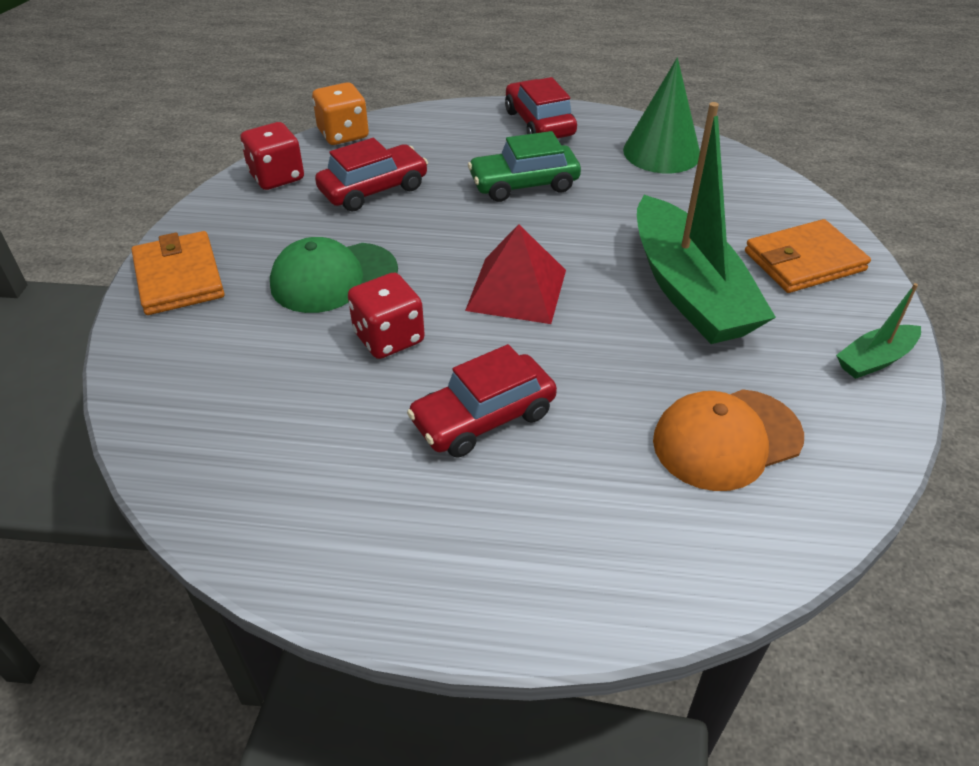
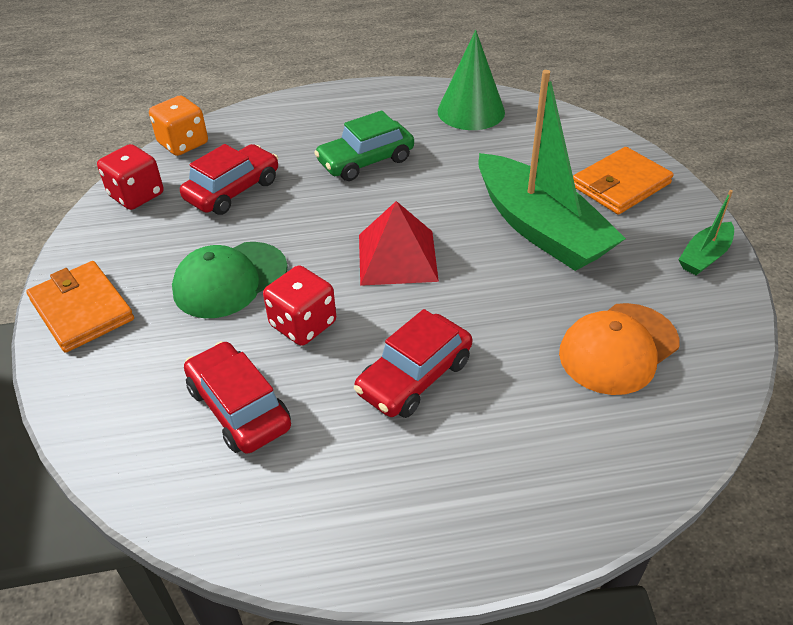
camera: 15 degrees left, 0 degrees up
(539, 123) = (357, 103): red car -> red car (239, 408)

